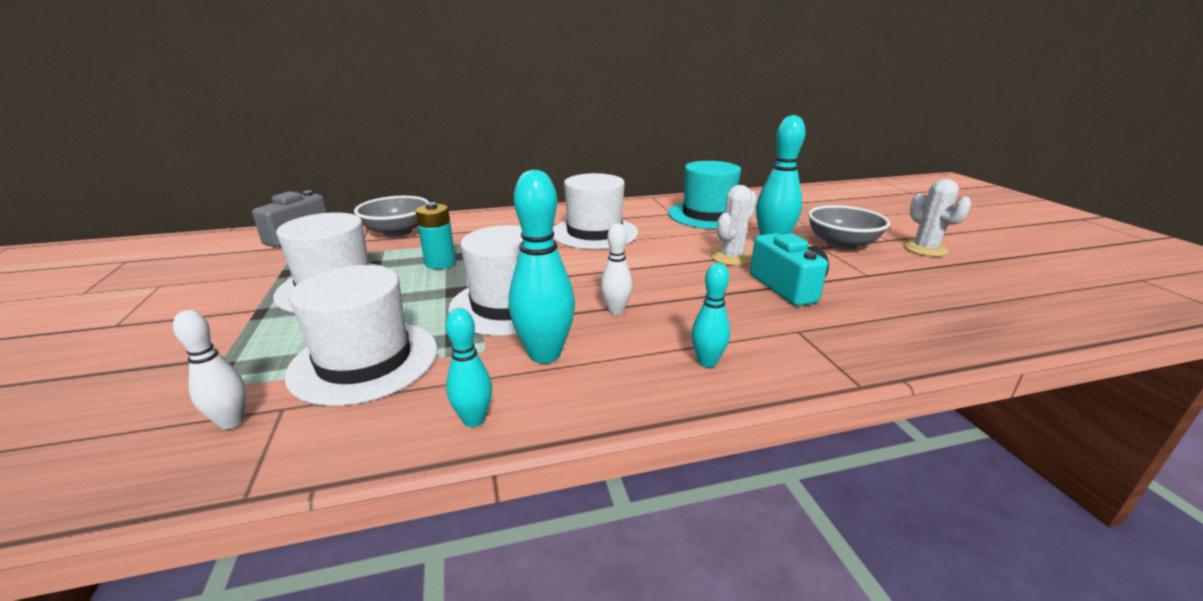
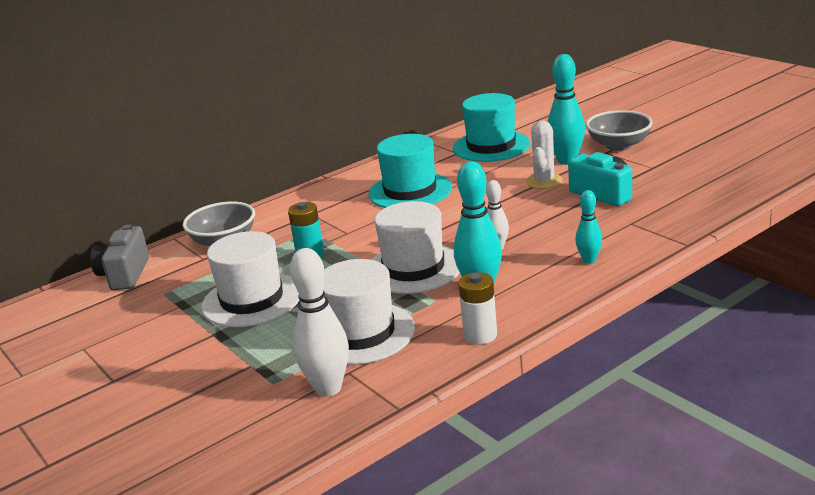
camera: 20 degrees left, 0 degrees up
(232, 422) = (328, 388): white bowling pin -> white bowling pin, size x1.75
(474, 420) = (480, 335): turquoise bowling pin -> white battery
(594, 233) = (410, 191): white hat -> turquoise hat
(925, 249) = (681, 133): white cactus -> none

